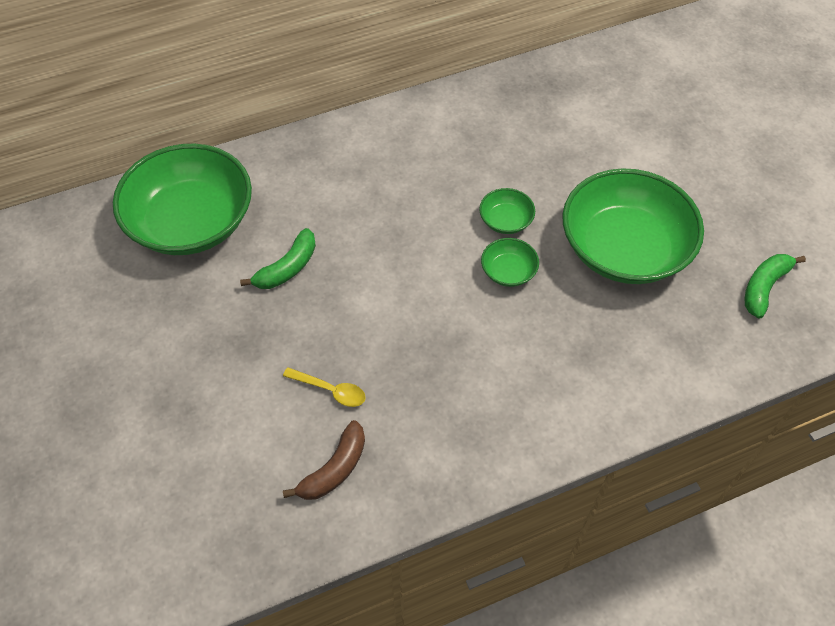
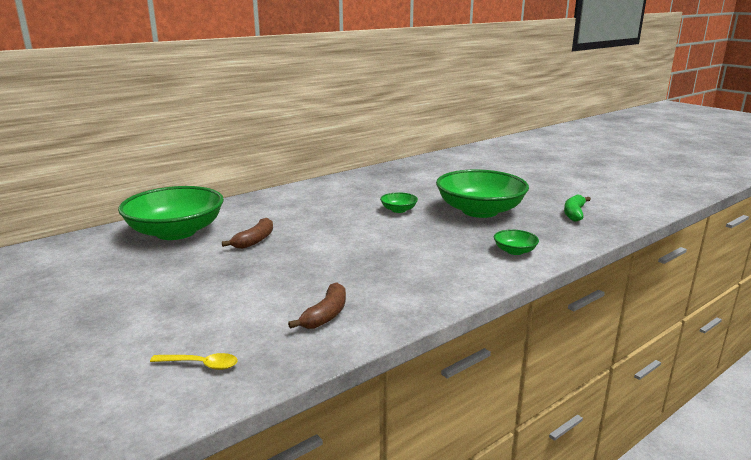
camera: 15 degrees left, 35 degrees down
(287, 268) = (254, 240): green banana -> brown banana
(330, 390) = (307, 282): yellow spoon -> yellow spoon (201, 364)
(508, 271) = (411, 225): green bowl -> green bowl (514, 251)

